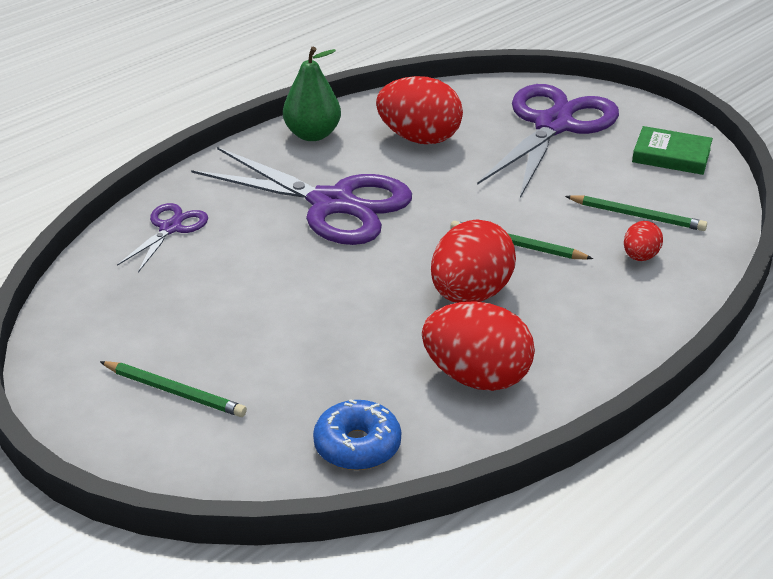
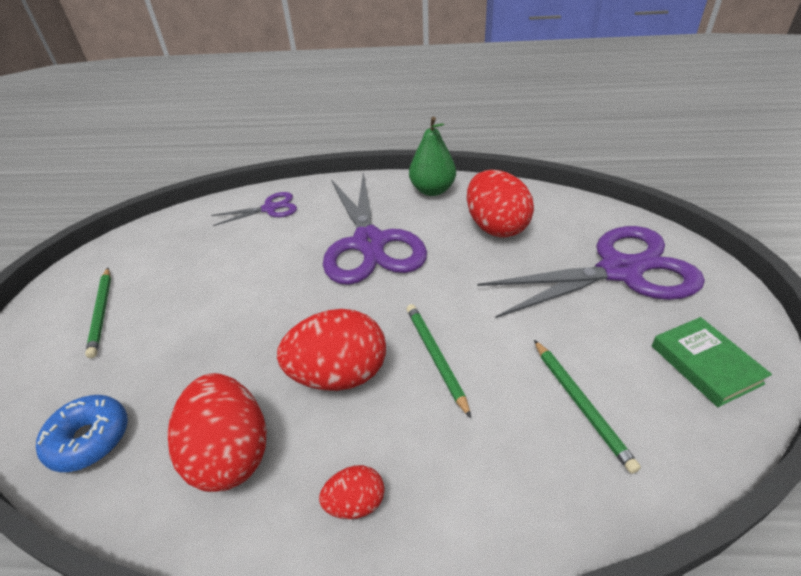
camera: 50 degrees right, 5 degrees up
(640, 257) = (523, 450): red egg -> red egg (355, 503)

